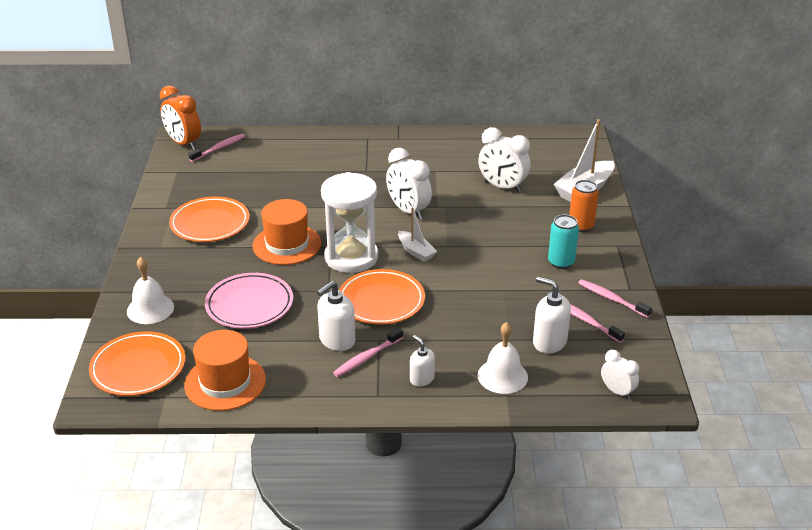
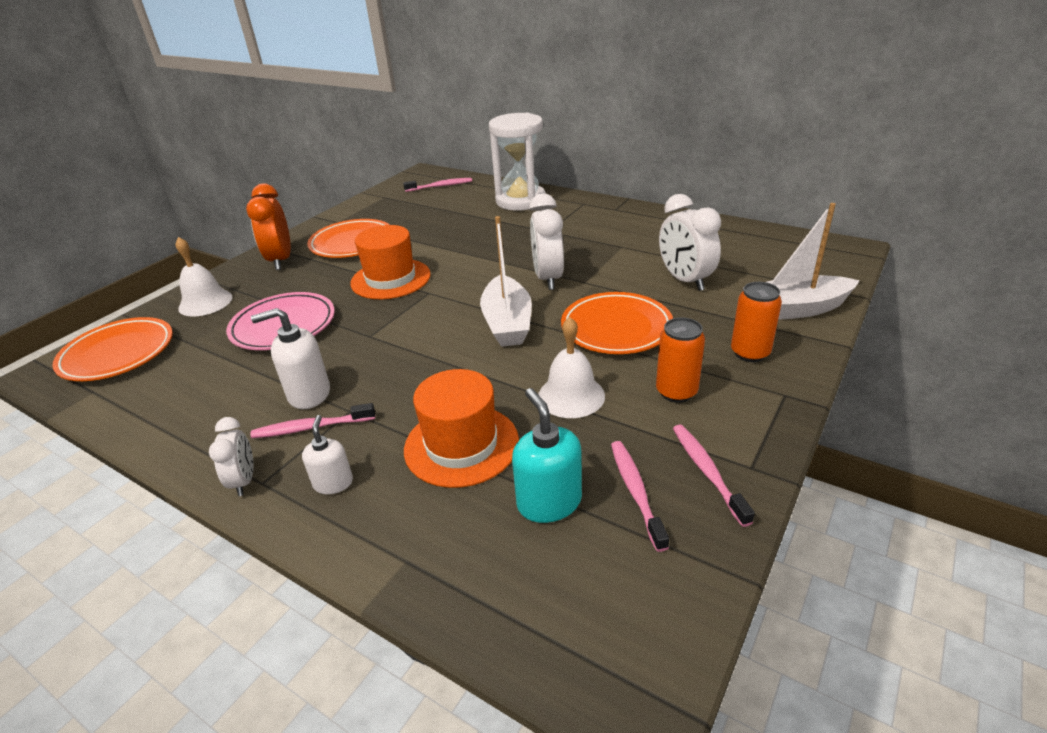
camera: 35 degrees right, 0 degrees up
(184, 143) = (418, 177): orange clock -> orange clock (281, 260)
(225, 382) = (155, 398): orange hat -> orange hat (461, 445)
(351, 257) = (434, 309): white hourglass -> white hourglass (520, 201)
(381, 301) = (406, 366): orange plate -> orange plate (616, 328)
(416, 251) = (507, 323): white boat -> white boat, size x1.67
(502, 376) = (432, 526): white bell -> white bell (571, 396)
(549, 342) = (549, 502): white soap dispenser -> turquoise soap dispenser
(561, 262) = (676, 392): turquoise can -> orange can
(617, 391) = (574, 643): white clock -> white clock (244, 481)

